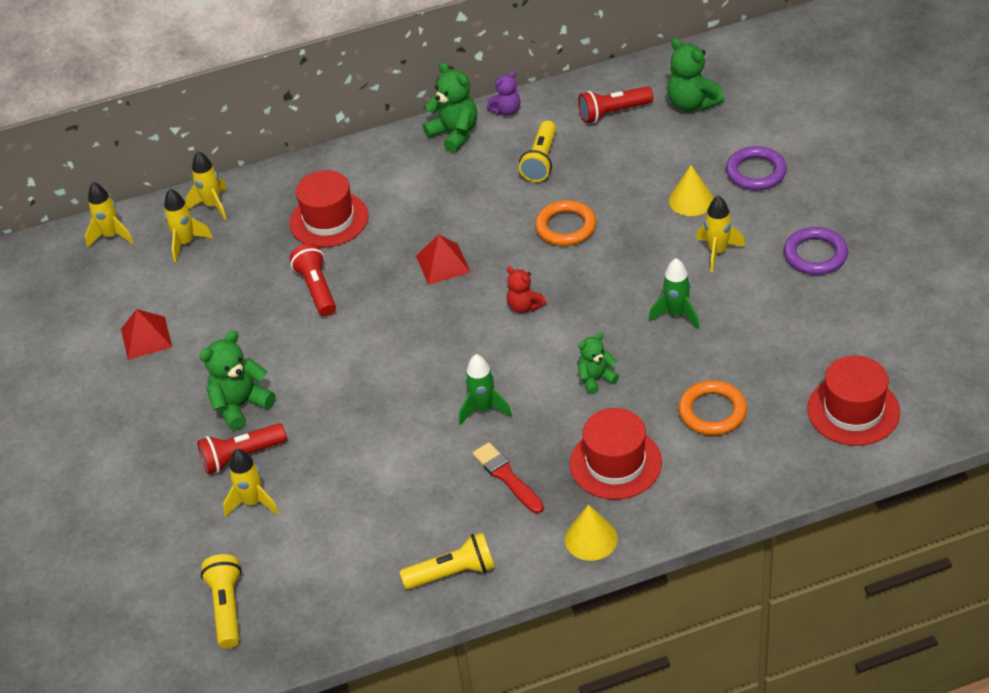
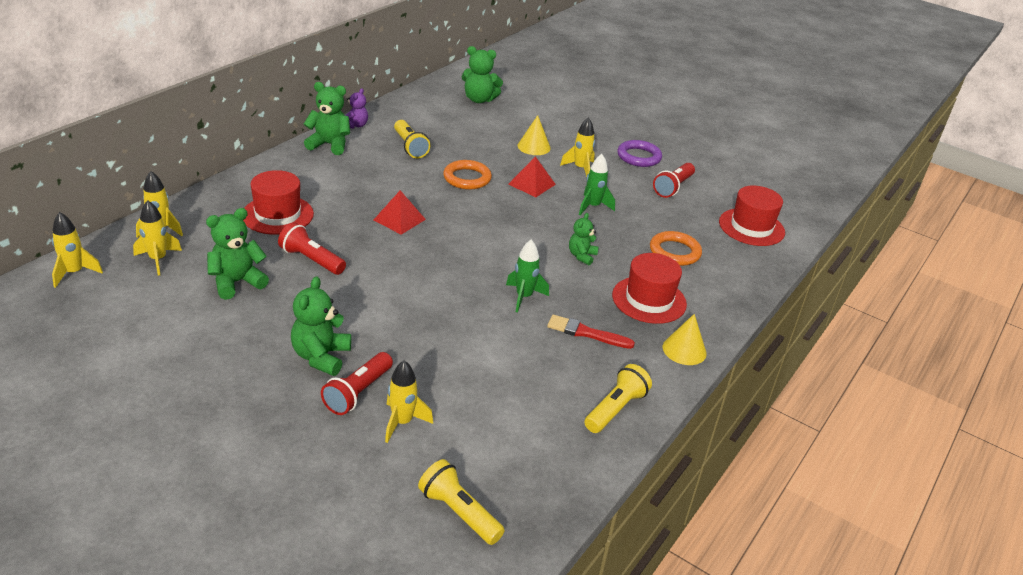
camera: 45 degrees left, 10 degrees down
(146, 337) = (180, 336): red pyramid -> red pyramid (531, 184)
(232, 293) = (237, 282): none -> green teddy bear
(524, 306) = (487, 228): red teddy bear -> none
(613, 113) = (432, 113): red flashlight -> red flashlight (673, 187)
(756, 172) = (557, 125): purple ring -> none

